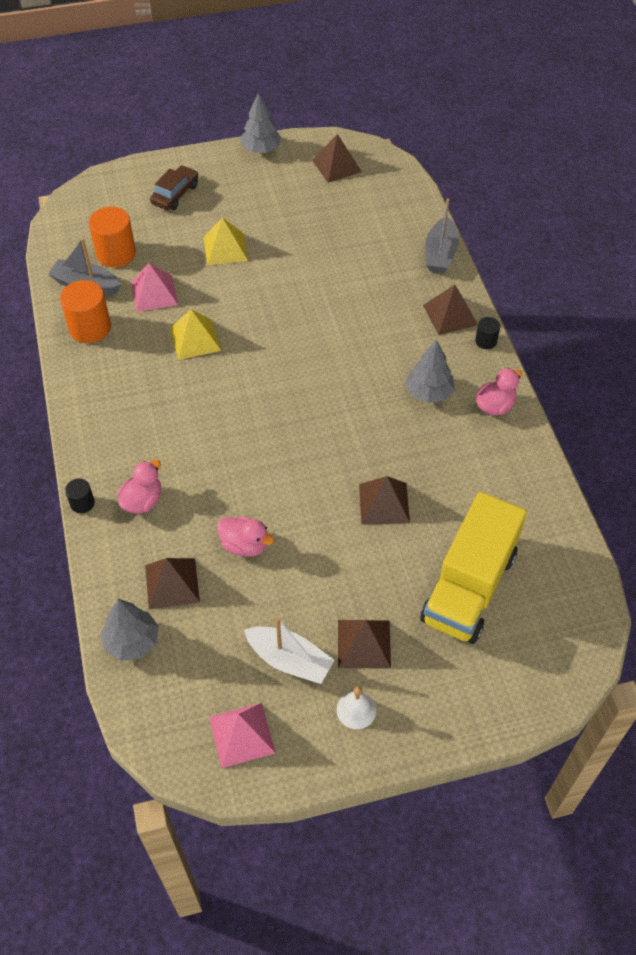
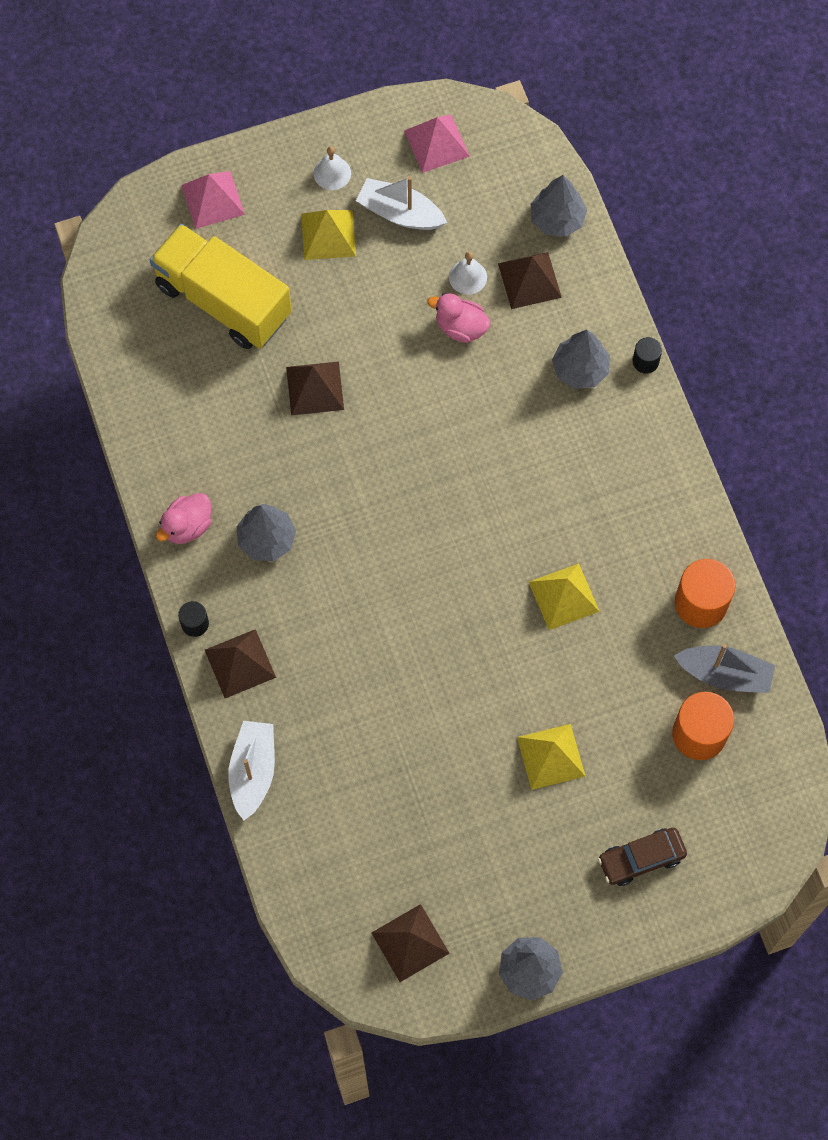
camera: 175 degrees right, 15 degrees up
(142, 501) = (580, 369): pink duck -> grey tree
(154, 293) = (631, 667): pink pyramid -> pink pyramid (213, 199)
(175, 194) = (641, 859): brown car -> brown car turned 45 degrees clockwise
(231, 591) = (468, 277): none -> white bell
(364, 644) = (328, 234): brown pyramid -> yellow pyramid
(440, 254) = (253, 771): grey boat -> white boat
(469, 587) = (223, 300): yellow truck -> yellow truck turned 75 degrees counterclockwise

